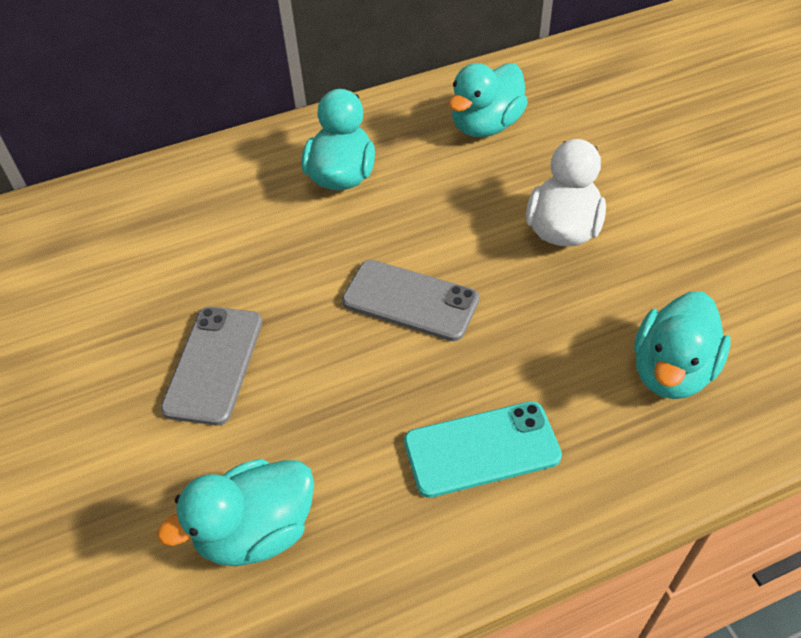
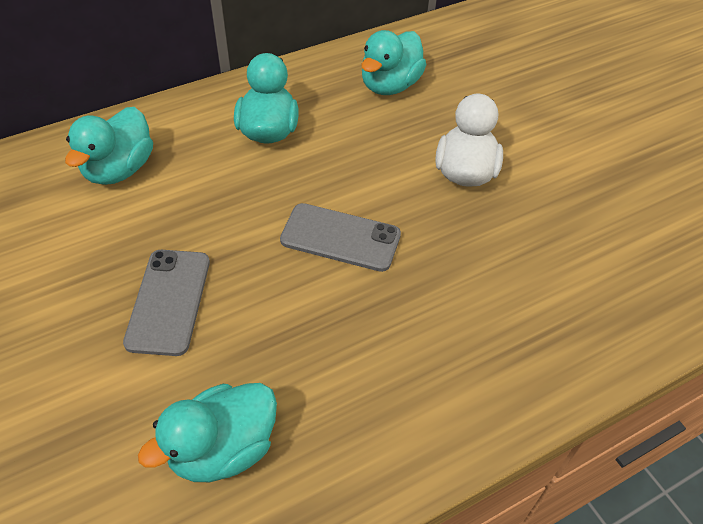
camera: 10 degrees left, 0 degrees up
(481, 449) = (416, 364): turquoise phone -> none
(671, 370) = (569, 288): turquoise duck -> turquoise duck (119, 169)

